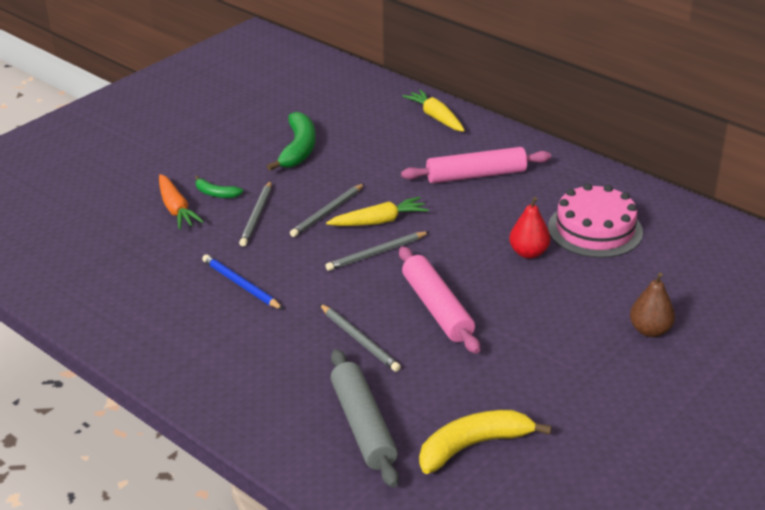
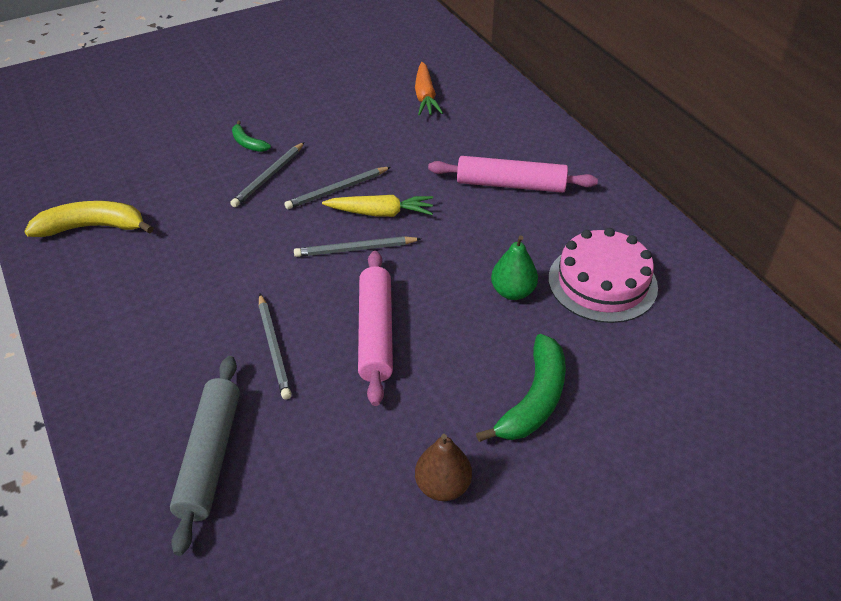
camera: 20 degrees right, 10 degrees up
(176, 209) = (202, 151): orange carrot -> orange carrot (425, 97)
(241, 285) = (204, 249): blue pencil -> none
(298, 149) = (354, 114): green banana -> green banana (534, 399)
(435, 117) = (508, 110): yellow carrot -> none
(473, 446) = (306, 524): yellow banana -> yellow banana (92, 227)
(528, 253) = (512, 292): red pear -> green pear
(650, 330) = (594, 433): brown pear -> brown pear (442, 486)

